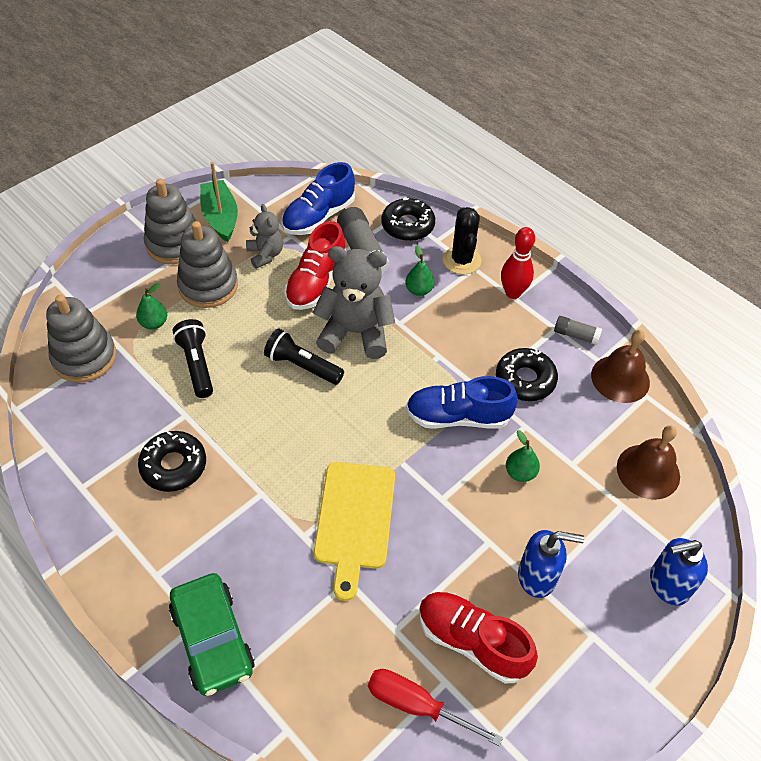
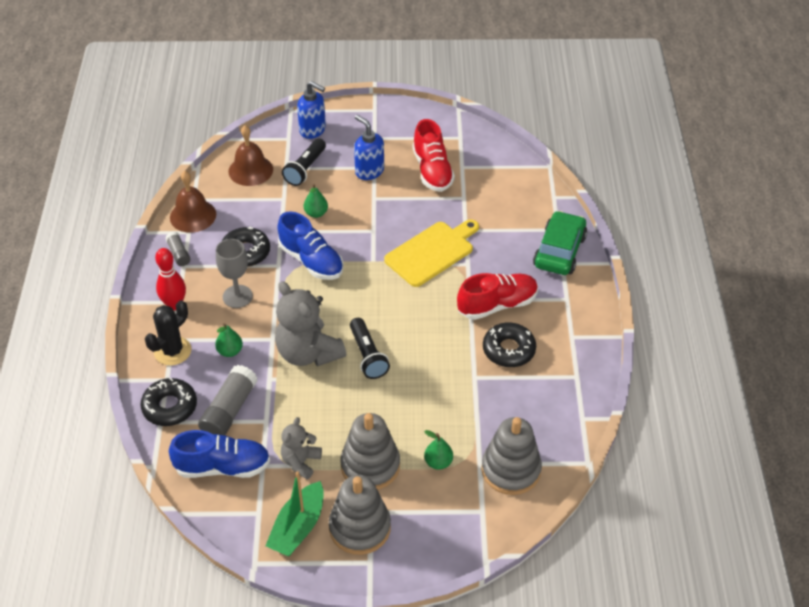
camera: 135 degrees left, 5 degrees down
(197, 365) = (436, 406): black flashlight -> black flashlight (305, 169)
(316, 283) = (291, 409): red shoe -> red shoe (497, 305)
(417, 705) = (484, 167): red screwdriver -> none
(475, 336) = (237, 296): none -> grey goblet

